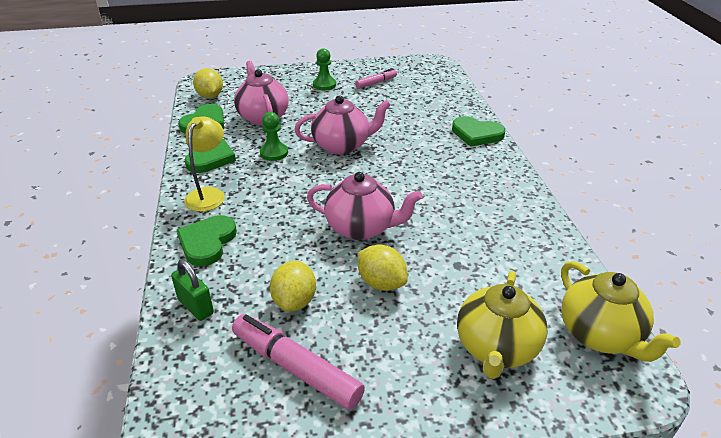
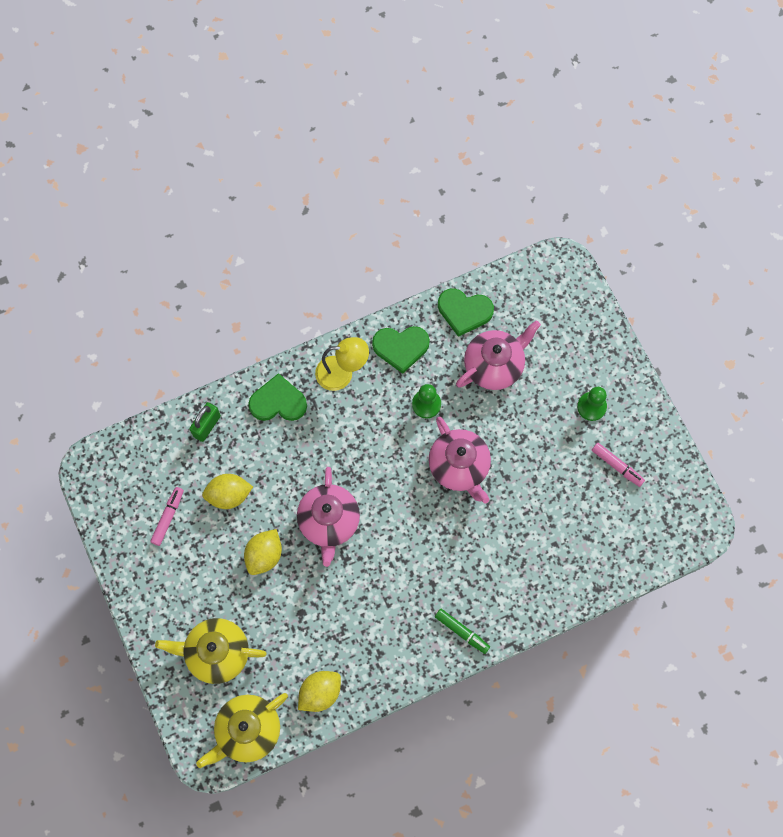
camera: 75 degrees right, 35 degrees up
(210, 96) = (523, 291): yellow lemon -> yellow lemon (320, 692)
(295, 368) = (168, 517): pink marker -> pink marker, size x0.56
(476, 134) = (525, 604): green heart -> none
(496, 168) = (462, 632): none -> green marker

